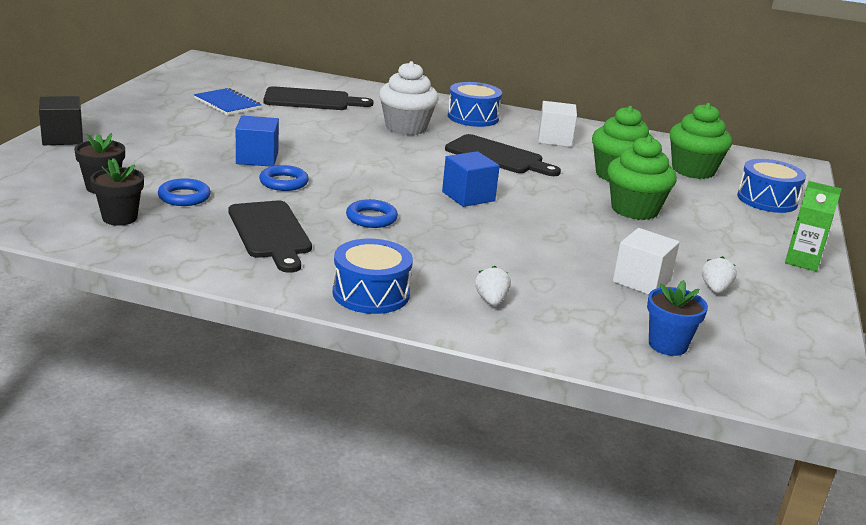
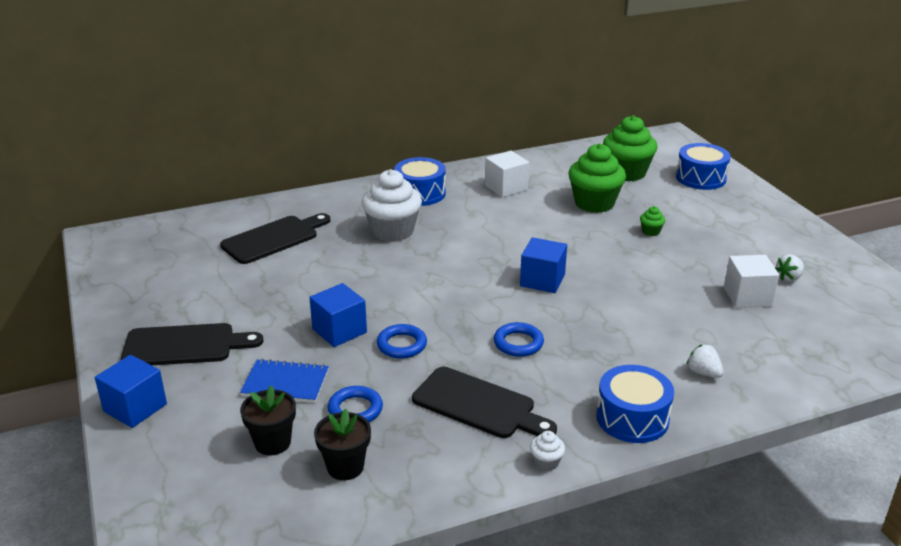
camera: 35 degrees left, 5 degrees up
(62, 138) = (135, 408): black cube -> blue cube
(227, 103) = (211, 281): blue notebook -> blue notebook (285, 383)
(252, 281) = (546, 462): none -> white cupcake
(498, 156) = (498, 227): black cutting board -> black cutting board (184, 346)
(634, 210) = (650, 231): green cupcake -> green cupcake, size x0.42
(667, 345) = (836, 344): blue flower pot -> none
(715, 289) = (788, 278): white strawberry -> white strawberry turned 105 degrees counterclockwise
(802, 261) = (791, 224): green carton -> none

